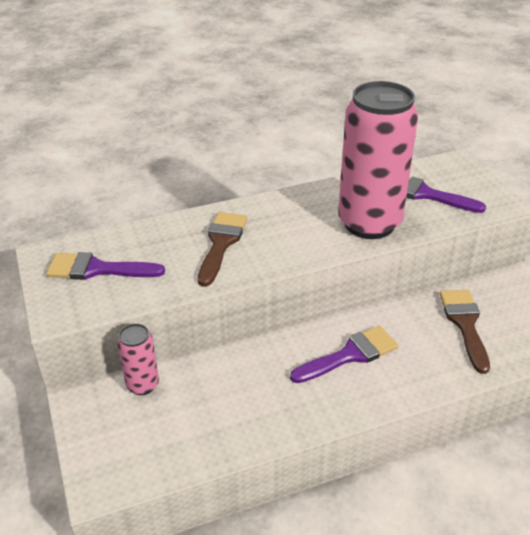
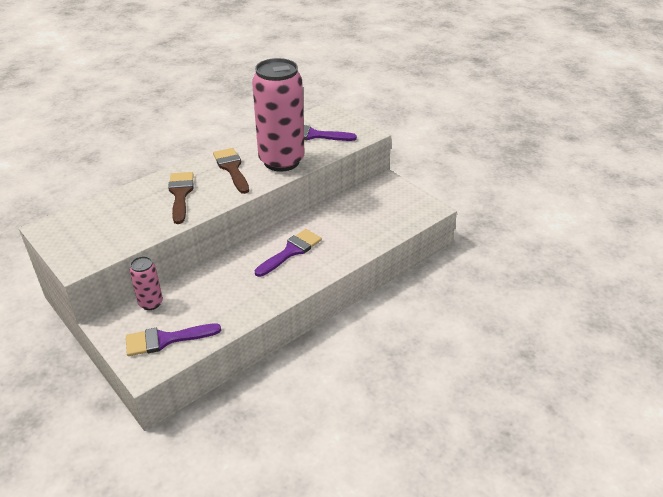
camera: 20 degrees left, 0 degrees up
(97, 269) = (93, 229): purple brush -> purple brush (165, 340)
(464, 324) = (361, 216): brown brush -> brown brush (232, 168)

